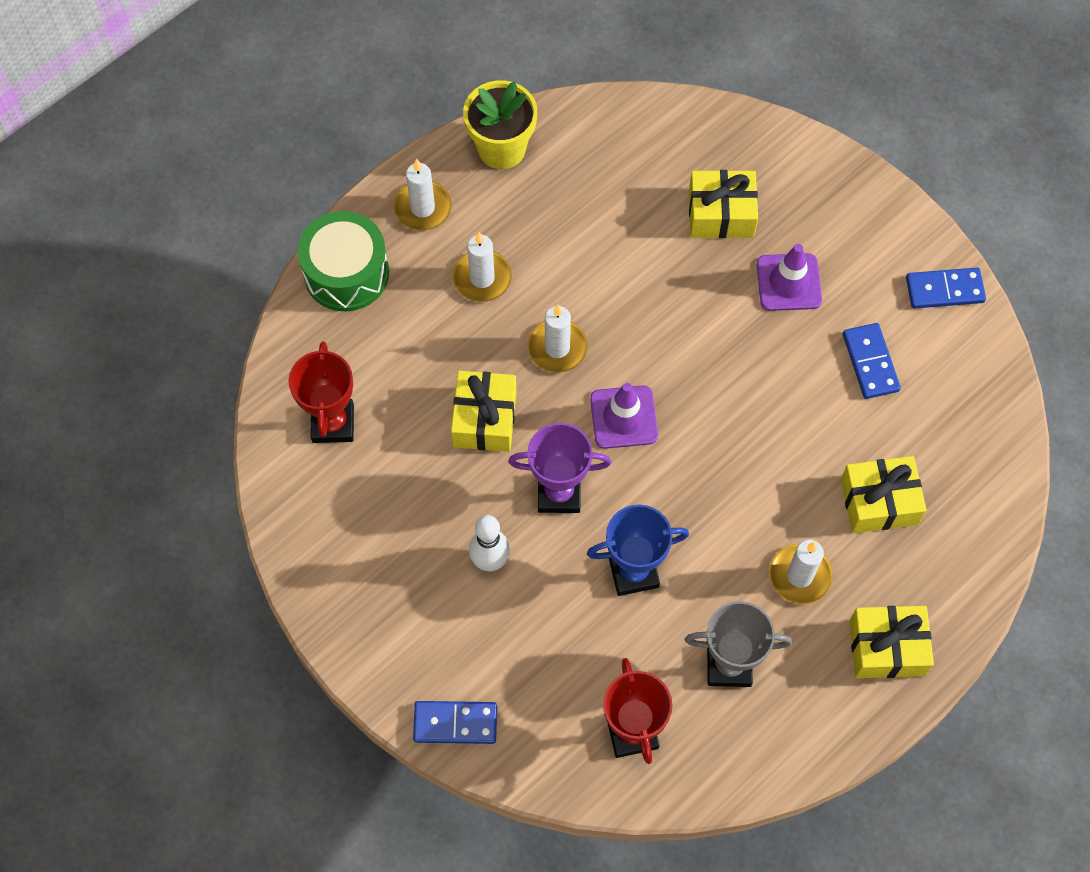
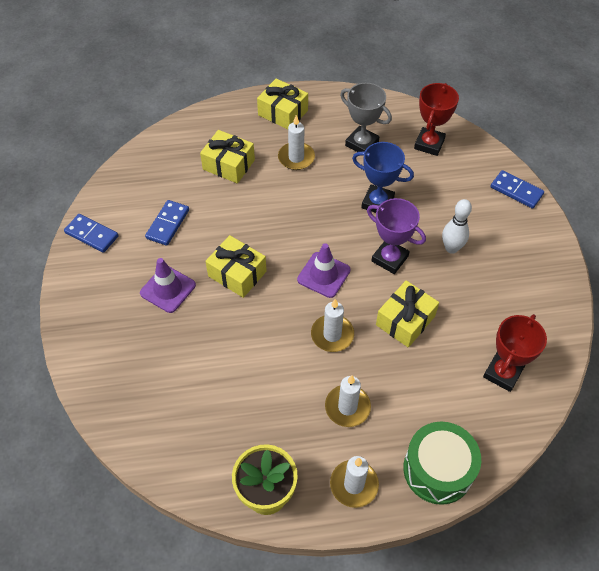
camera: 145 degrees left, 10 degrees down
(721, 214) = (166, 353): yellow gift -> yellow gift (237, 274)

